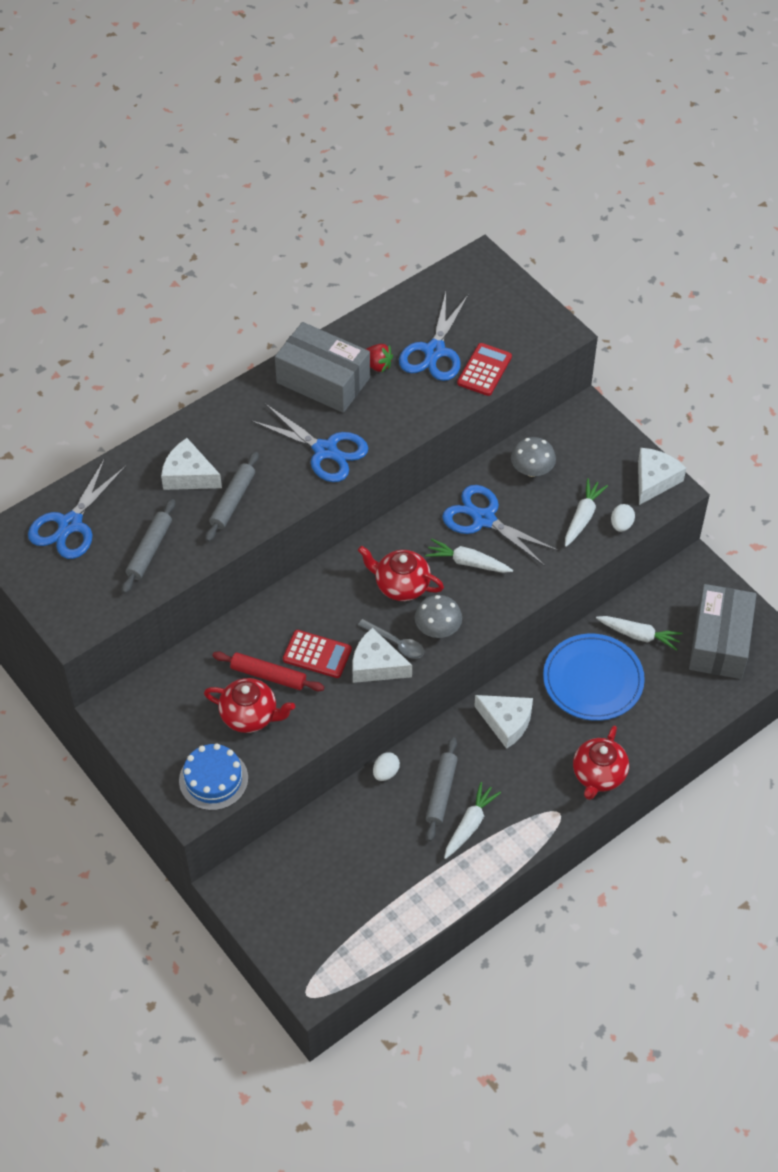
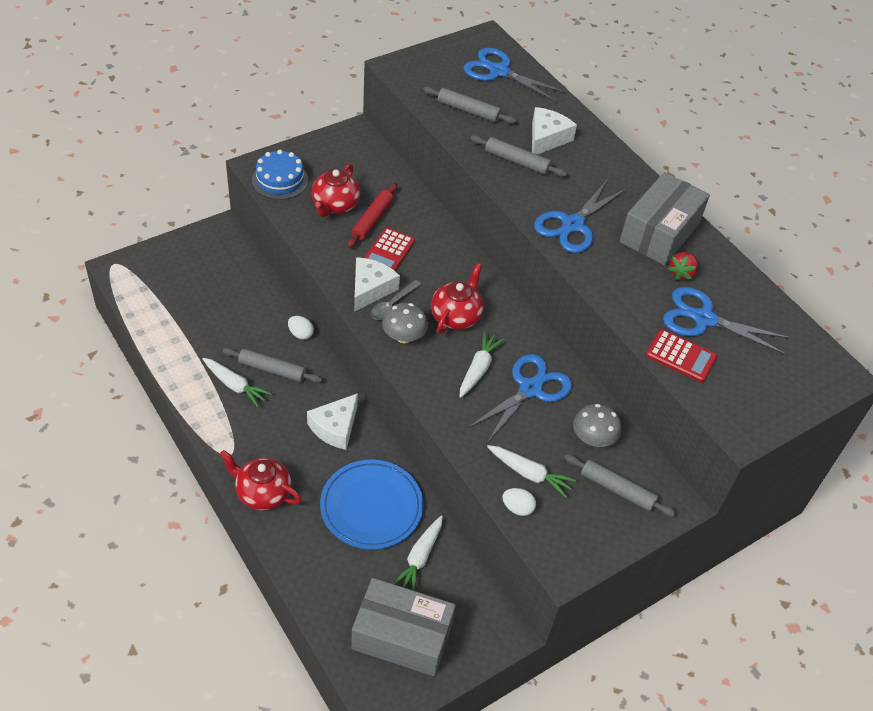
camera: 90 degrees right, 5 degrees down
(584, 453) = (617, 489): none -> grey rolling pin
(654, 480) = (578, 552): white cheese -> none

